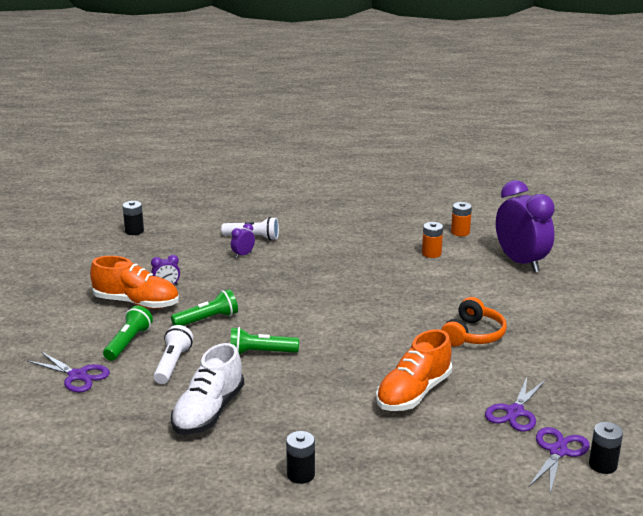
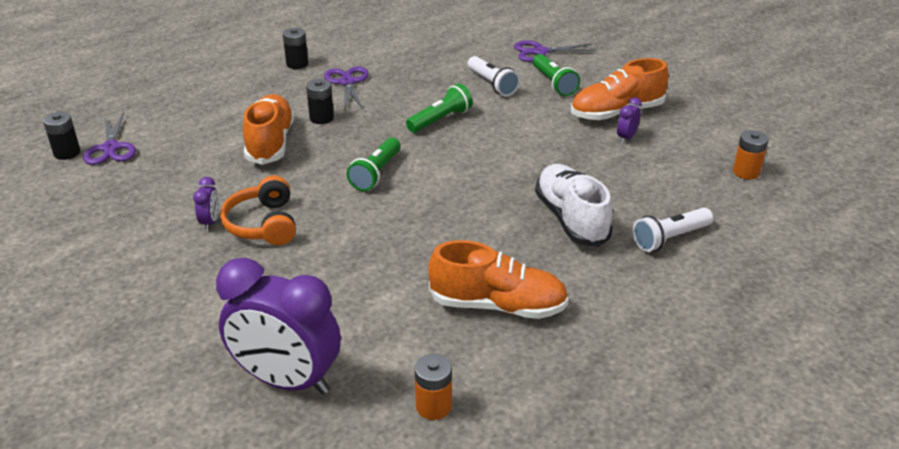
camera: 140 degrees right, 10 degrees up
(134, 231) = (795, 180): black battery -> black battery (321, 118)
(207, 320) = (531, 126): green flashlight -> green flashlight (376, 173)
(208, 412) = (411, 69): white shoe -> white shoe (571, 219)
(243, 255) = (632, 208): purple clock -> purple clock (210, 222)
(384, 248) = (498, 305): none -> orange shoe
(431, 253) = (427, 330): orange battery -> orange battery (746, 172)
(515, 412) = (166, 164): purple scissors -> purple scissors (347, 82)

